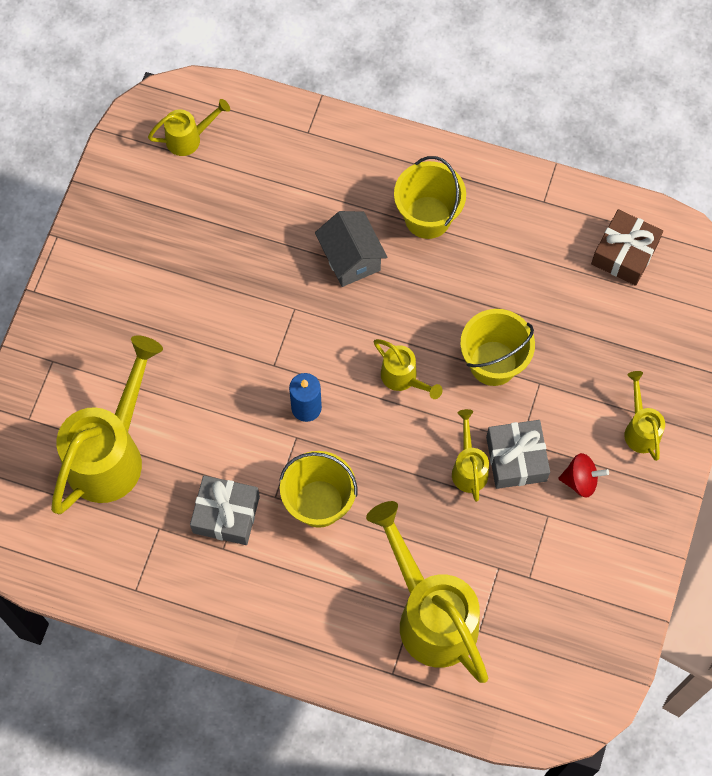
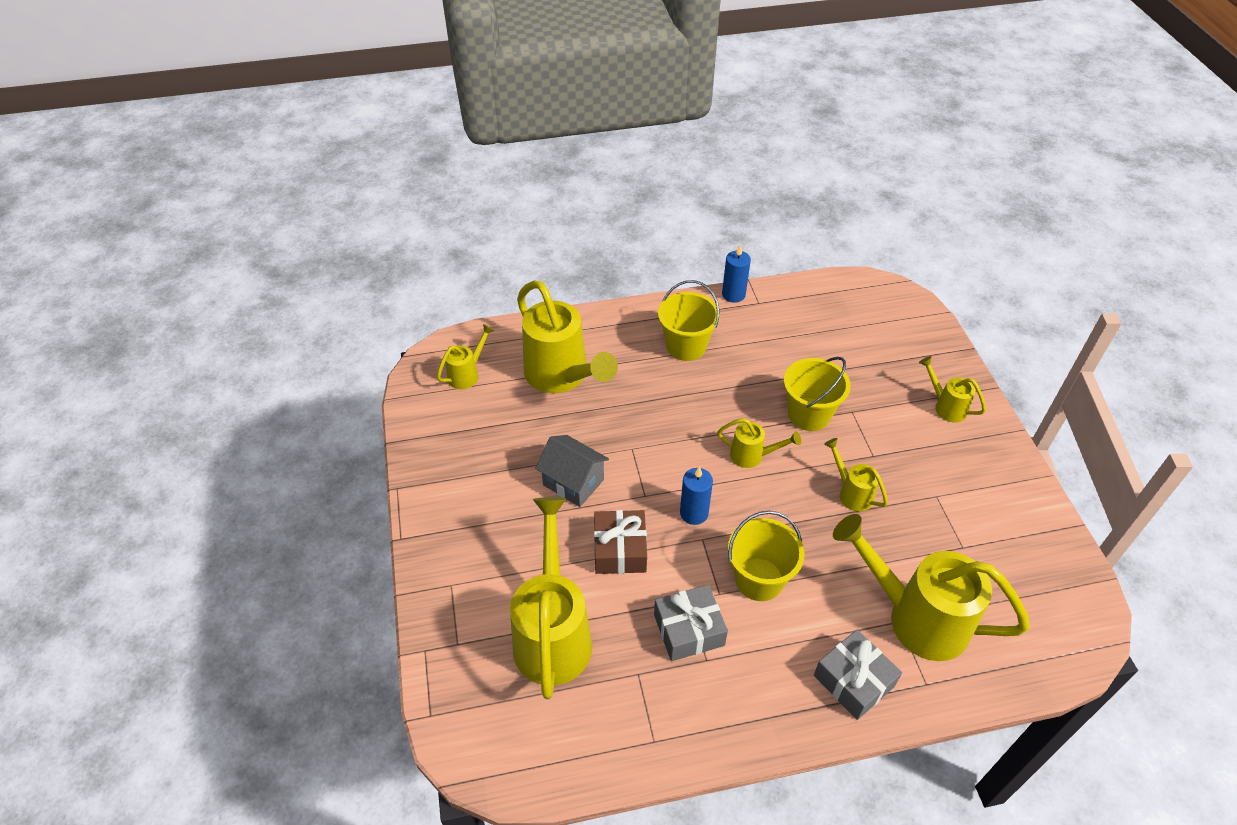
camera: 30 degrees left, 20 degrees down
(279, 190) = (562, 377): none -> yellow watering can
(351, 258) = (650, 396): grey house -> grey house (573, 482)
(516, 459) = (880, 469): grey gift -> grey gift (853, 681)
(524, 177) = (733, 294): none -> blue candle
(580, 480) = (937, 460): red spinning top -> none
(624, 253) = (838, 308): brown gift -> brown gift (620, 550)

